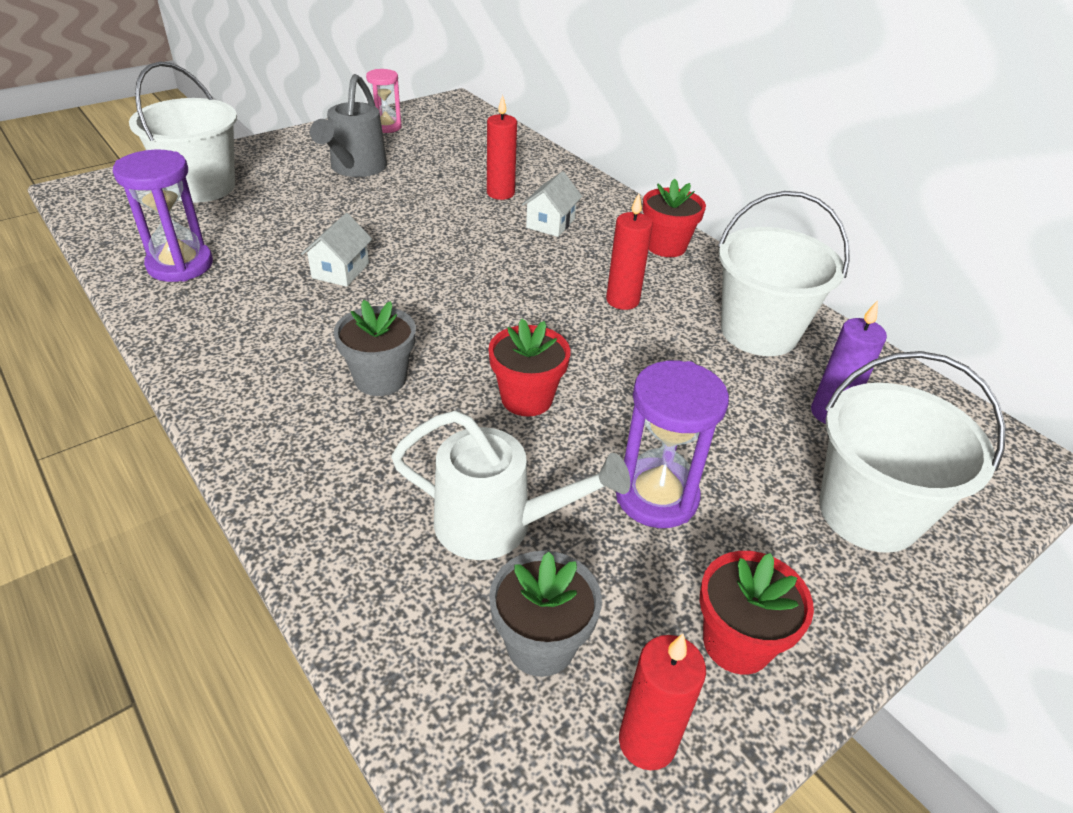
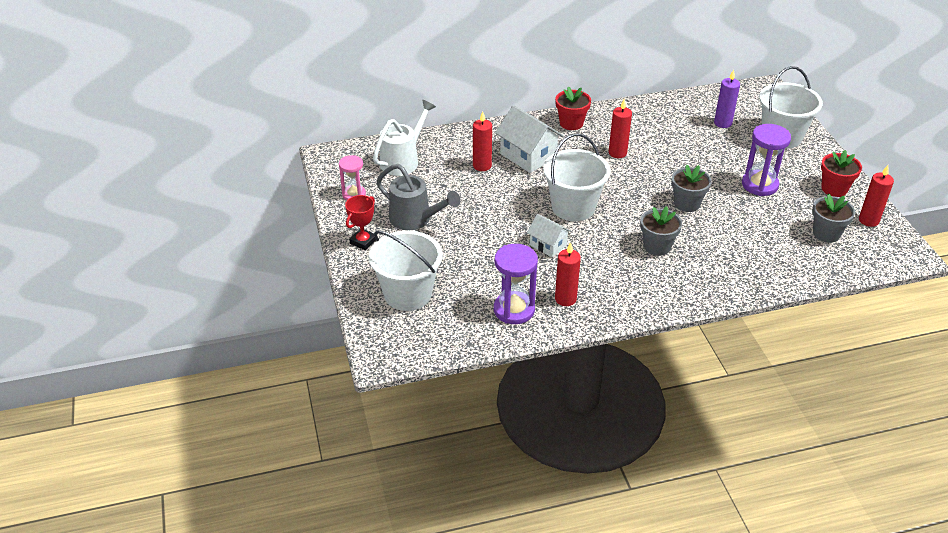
camera: 65 degrees left, 0 degrees up
(213, 304) = (565, 299): none -> red candle
(297, 146) = (363, 241): none -> red trophy
(498, 525) = (765, 230): white watering can -> white watering can (403, 160)
(526, 398) = (687, 203): red flower pot -> grey flower pot
(550, 223) = (528, 156): white house -> white house, size x1.68
(759, 332) = (659, 121): white bucket -> white bucket (573, 207)

